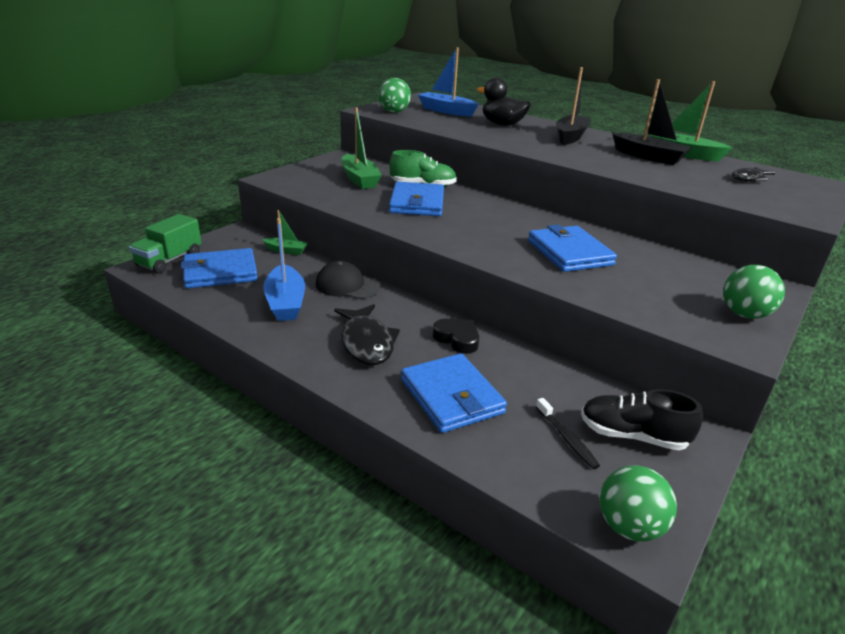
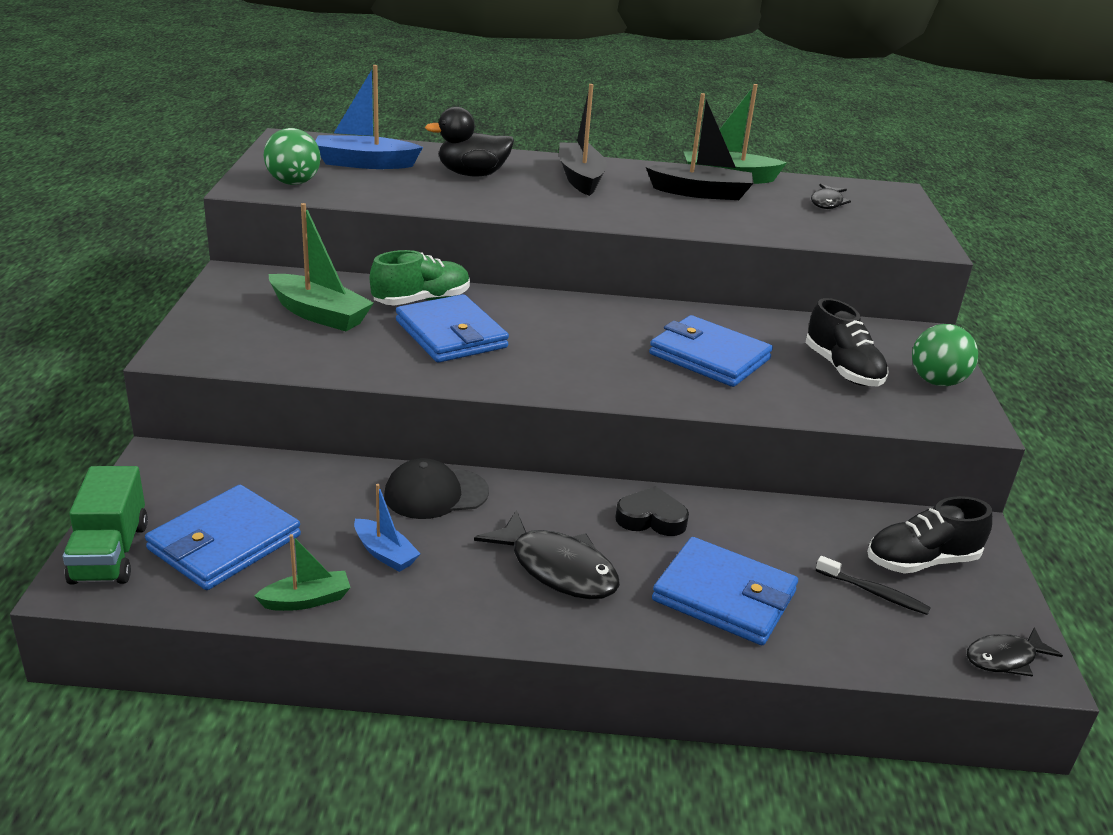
camera: 35 degrees left, 0 degrees up
(285, 302) = (385, 553): blue boat -> blue boat, size x0.58
(286, 251) = (279, 468): green boat -> green boat (306, 600)
(629, 526) = (1005, 658): green ball -> black fish
(667, 285) = (842, 369): none -> black shoe

